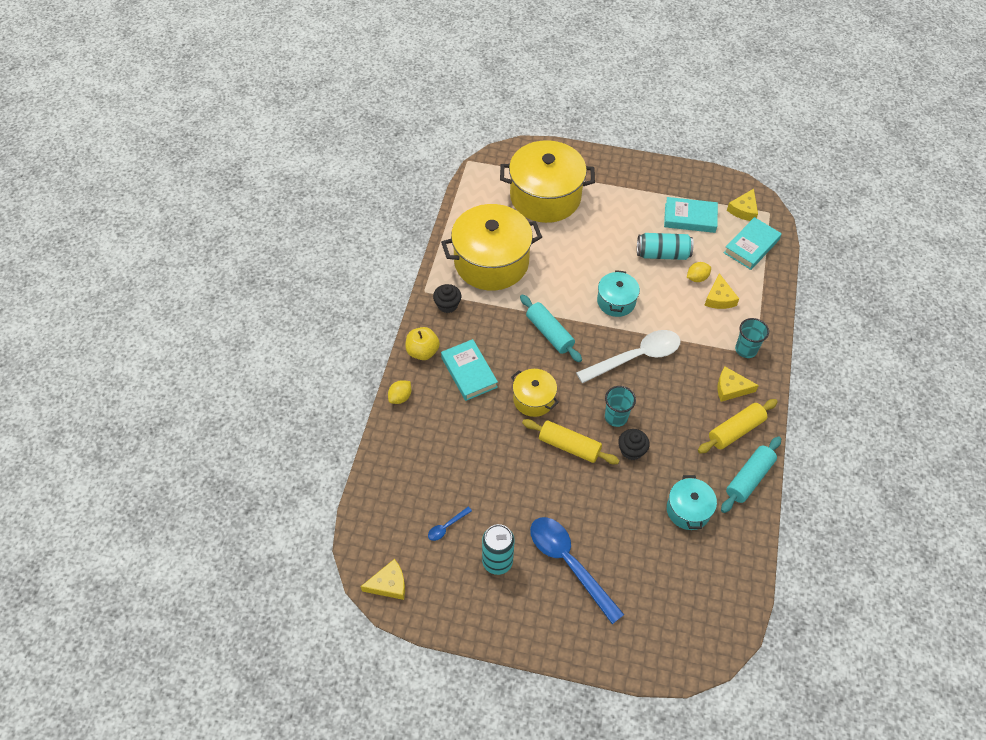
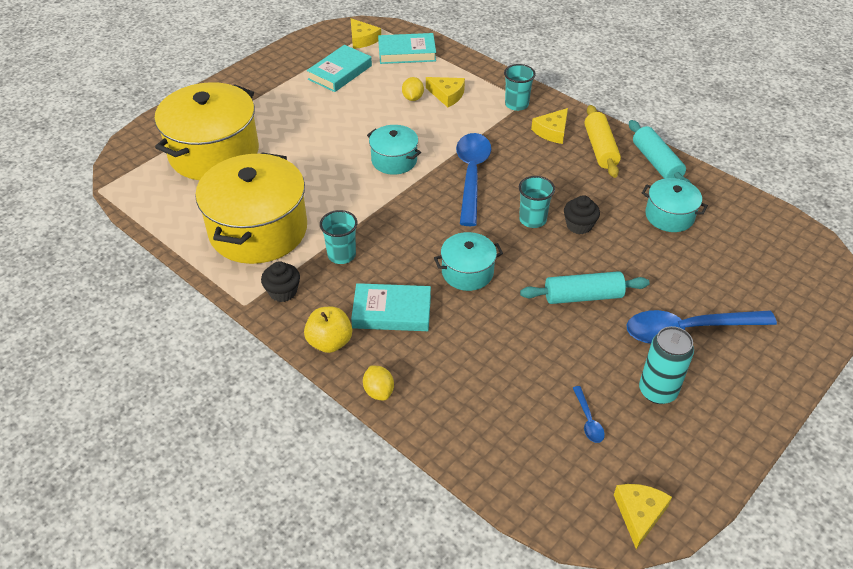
camera: 60 degrees left, 10 degrees down
(500, 319) = (341, 255): none -> turquoise cup
(533, 399) = (467, 272): yellow pot -> turquoise pot
(549, 333) = (392, 224): turquoise rolling pin -> turquoise rolling pin (583, 296)
(569, 446) = (545, 269): yellow rolling pin -> none
(636, 357) = (471, 175): white spoon -> blue spoon
(662, 254) = (365, 106): turquoise can -> none
(751, 246) = (407, 52): turquoise book -> turquoise book turned 75 degrees counterclockwise

